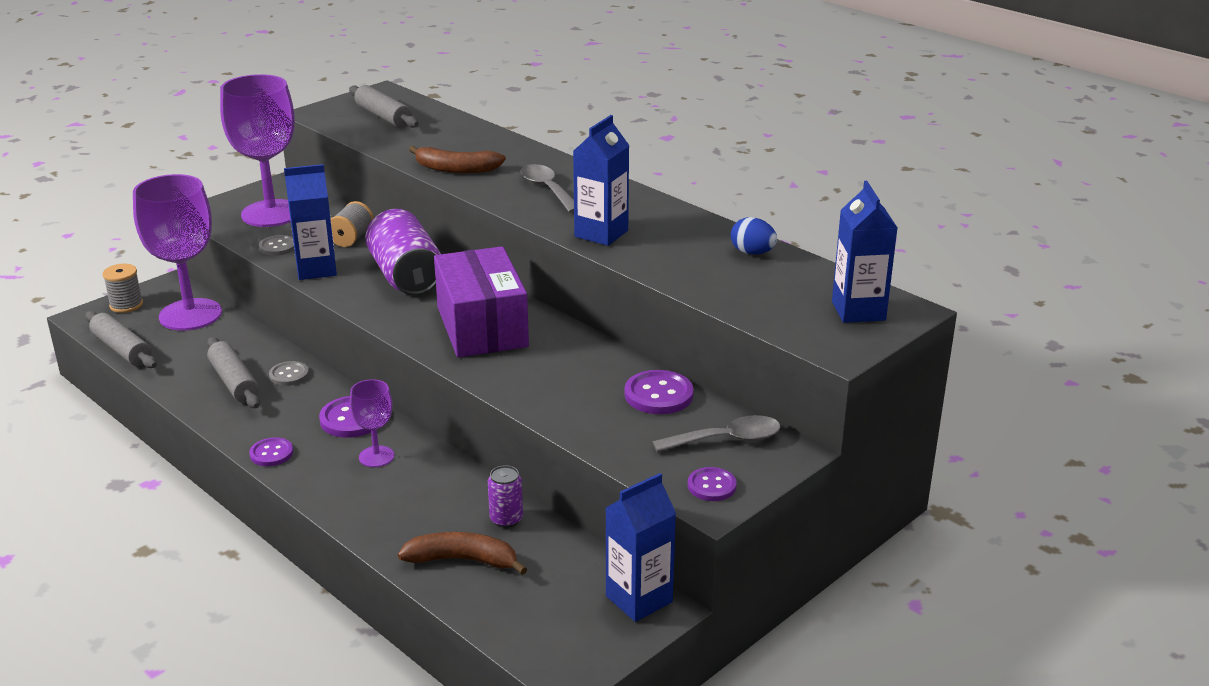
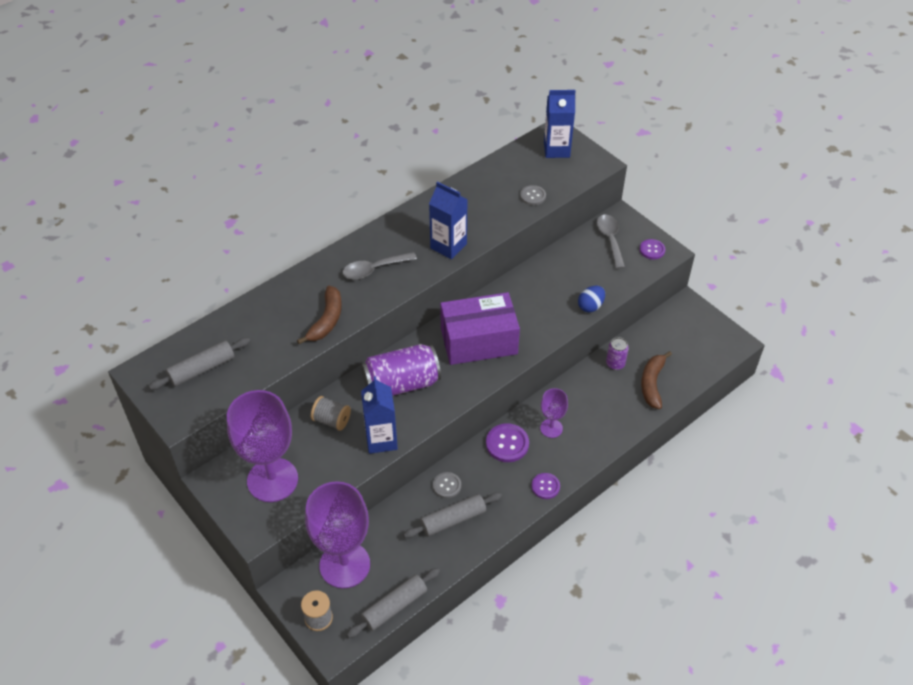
camera: 85 degrees left, 20 degrees up
(278, 247) = (337, 469): grey button -> grey button (533, 196)
(639, 599) = (680, 312): blue carton -> none
(658, 395) = (565, 262): purple button -> none
(752, 253) = (483, 181): blue egg -> blue egg (590, 306)

